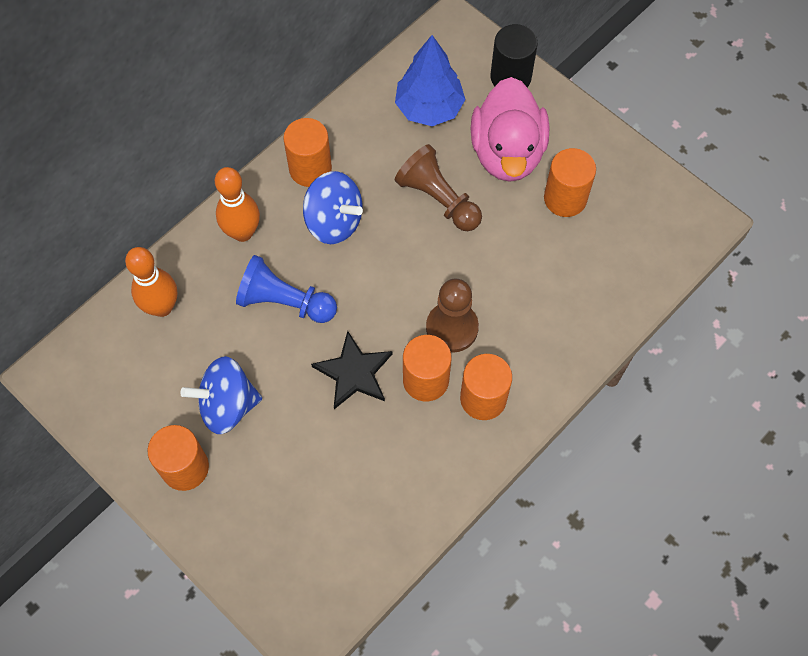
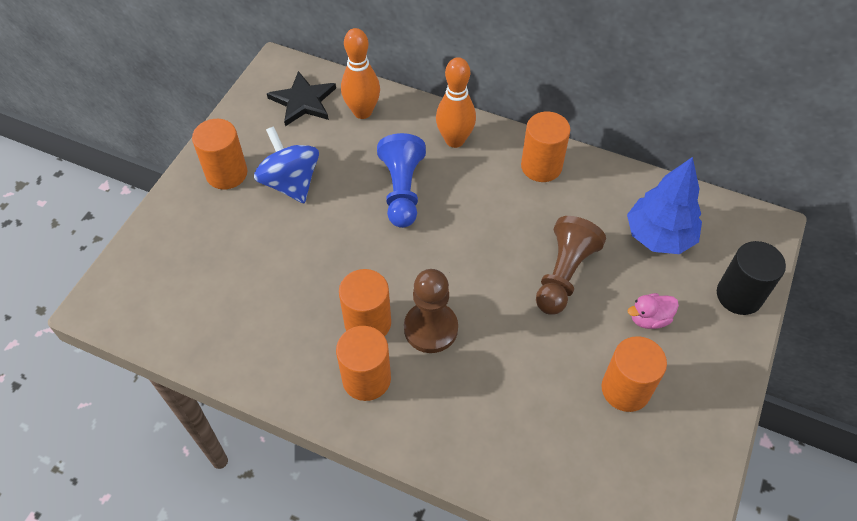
camera: 70 degrees right, 10 degrees down
(334, 221) = (497, 200): blue spinning top -> none
(354, 372) = (354, 263): black star -> black star (303, 101)
(507, 152) = (649, 318): pink duck -> pink duck, size x0.42

